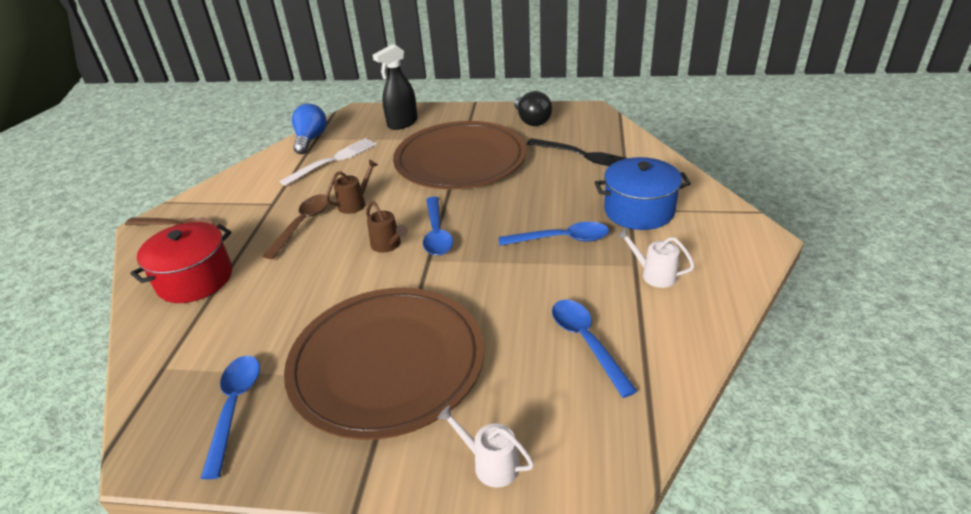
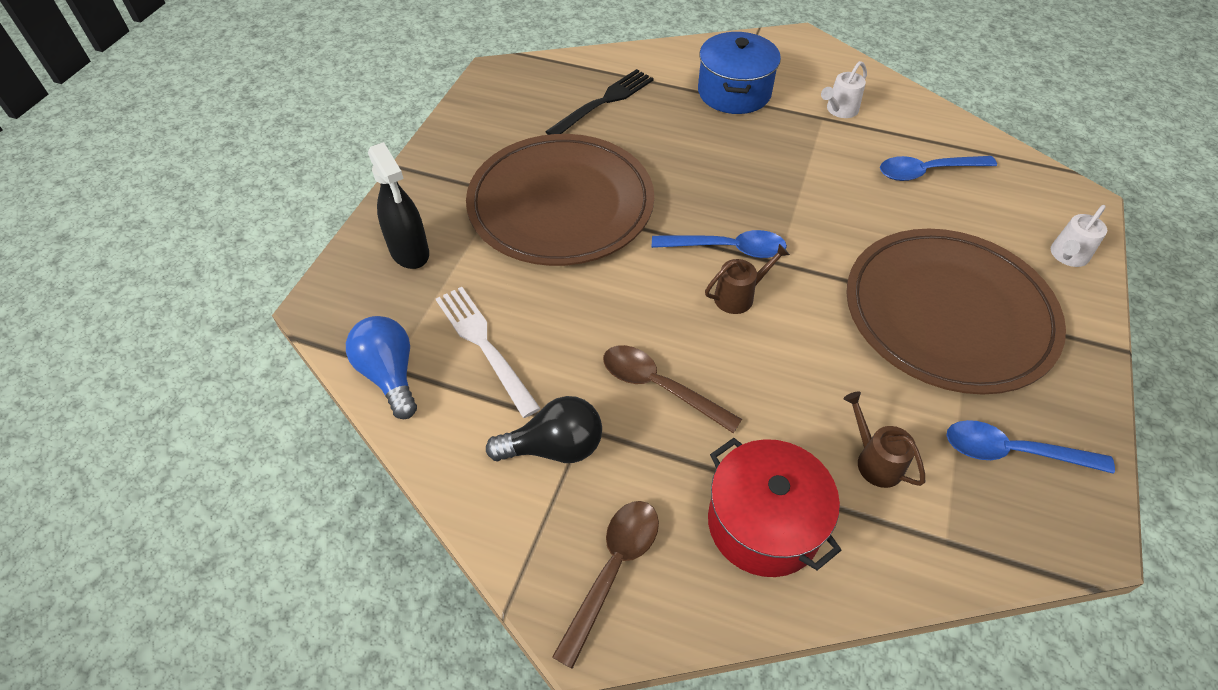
camera: 80 degrees left, 15 degrees up
(311, 139) = (390, 375): blue light bulb -> blue light bulb turned 45 degrees clockwise
(355, 203) = (626, 324): brown watering can -> brown watering can (875, 461)
(531, 121) = (491, 123): black light bulb -> black light bulb (554, 447)
(561, 239) = (768, 154): blue spoon -> none

